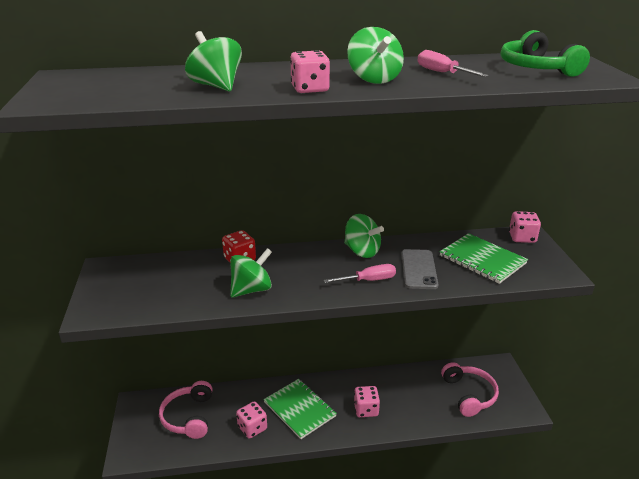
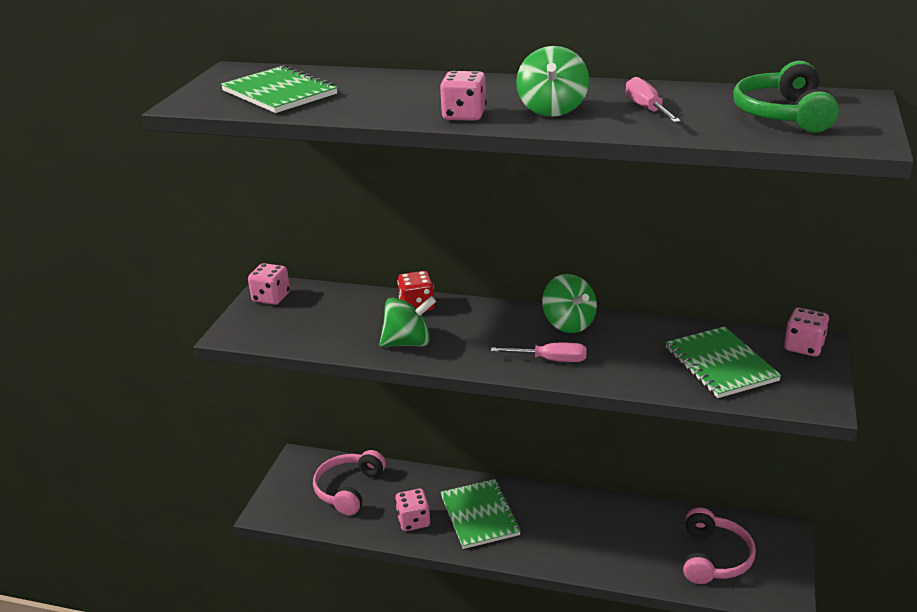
camera: 25 degrees right, 0 degrees up
(124, 88) = (279, 93): none -> green notebook
(216, 86) = (370, 101): green spinning top -> none
(366, 409) = (562, 538): pink dice -> pink dice (271, 297)
(419, 269) = (625, 359): grey phone -> none

